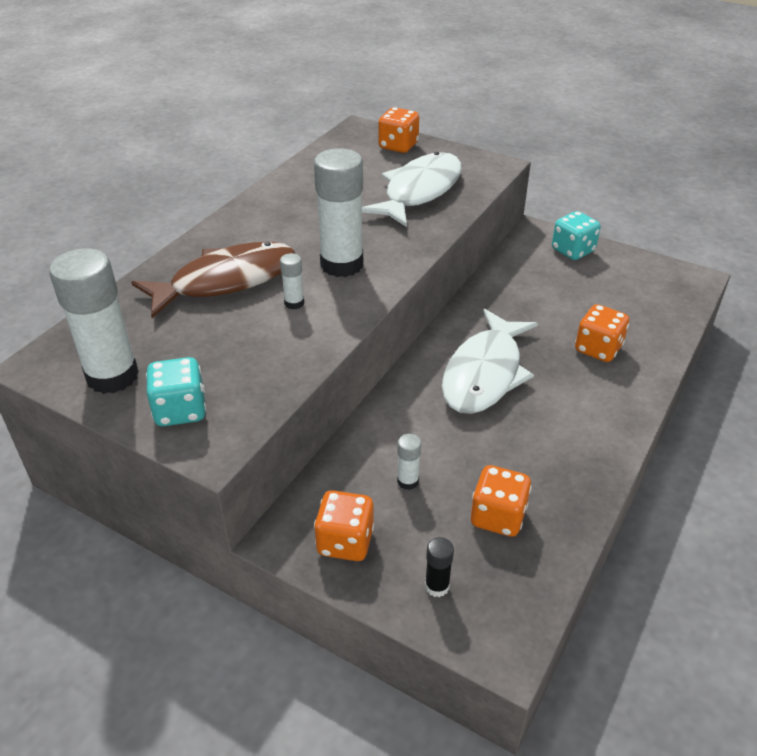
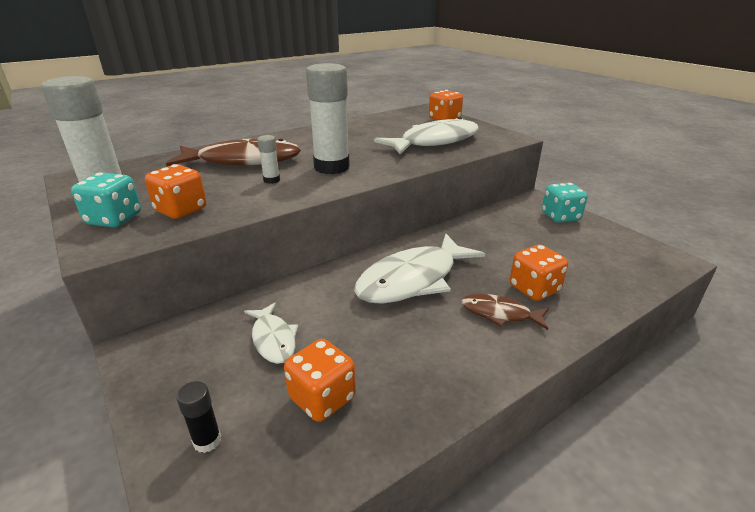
camera: 25 degrees right, 10 degrees down
(345, 542) = (176, 369): orange dice -> orange dice (181, 210)
(408, 481) = (273, 339): white glue stick -> white fish
(585, 385) = (499, 313): none -> brown fish

